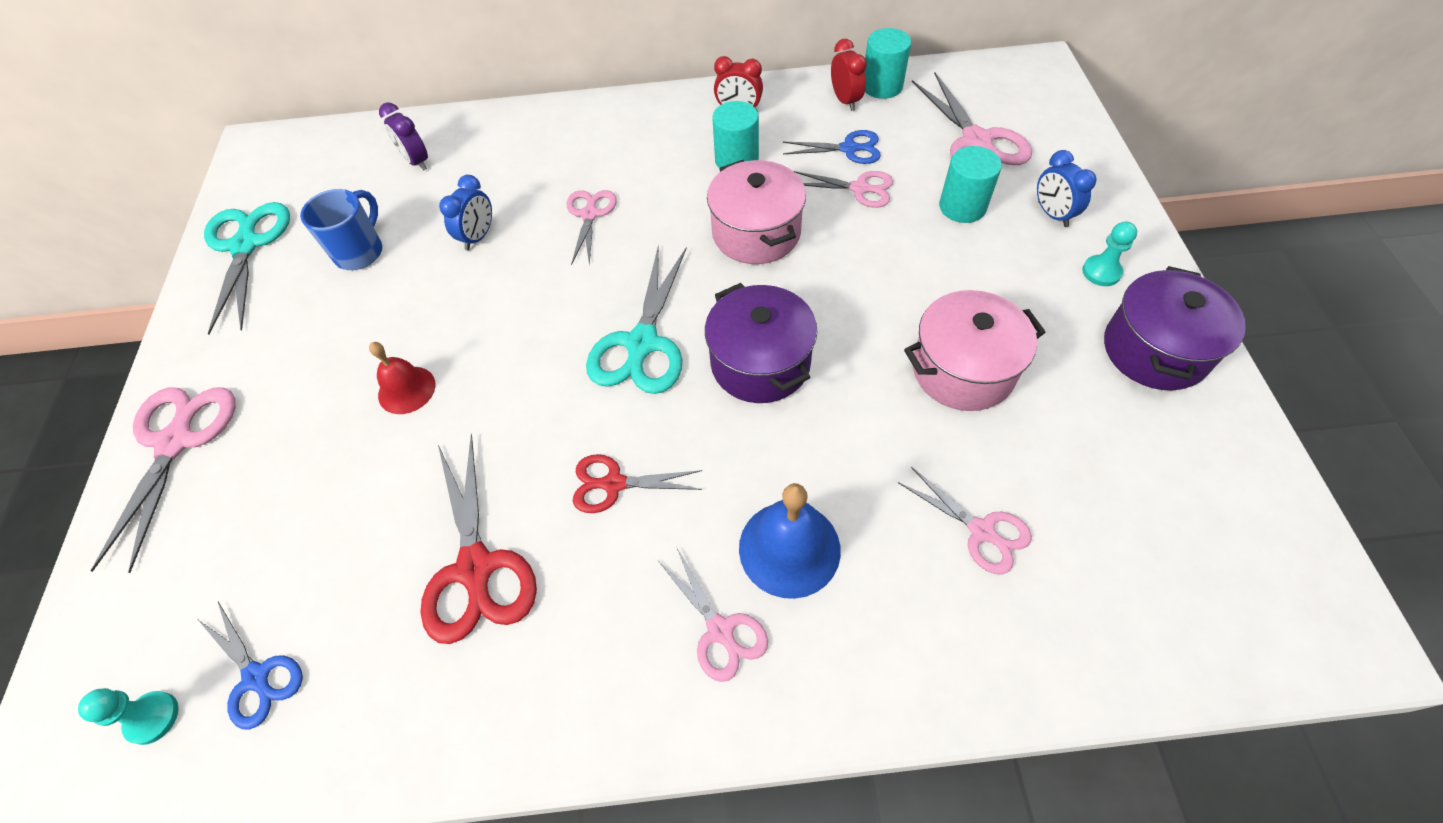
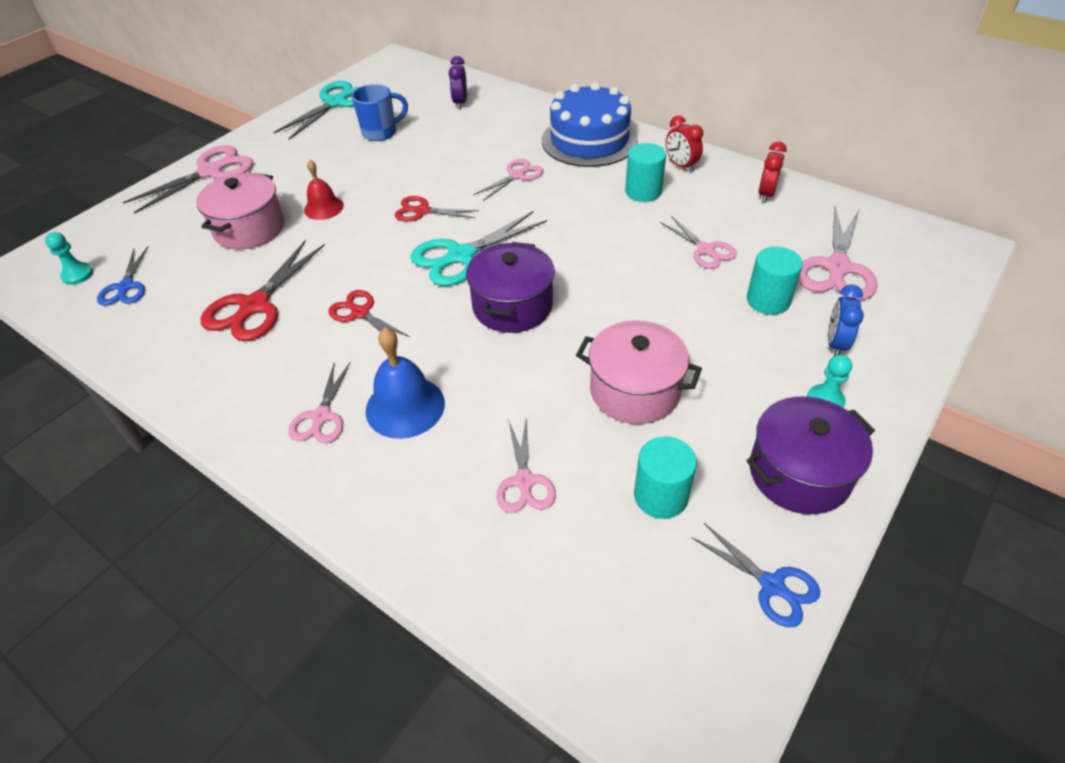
camera: 40 degrees right, 10 degrees down
(478, 237) = (444, 156): blue clock -> none
(534, 319) = (422, 211): none -> red scissors
(617, 131) = (589, 140): none -> blue cake
(756, 233) = (602, 237): pink pot -> pink pot (249, 229)
(850, 149) = (730, 224): blue scissors -> blue scissors (773, 586)
(882, 86) = (807, 199): turquoise cylinder -> turquoise cylinder (660, 496)

